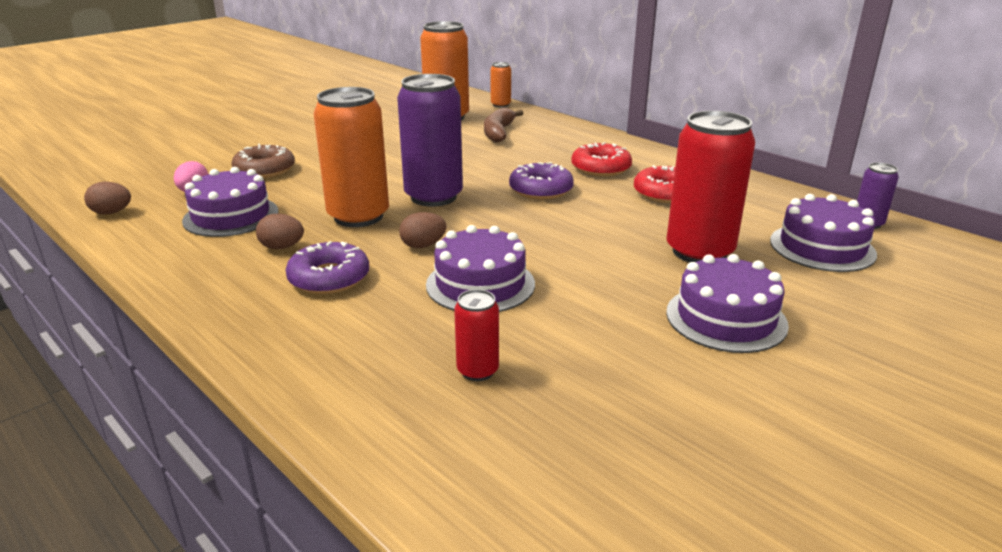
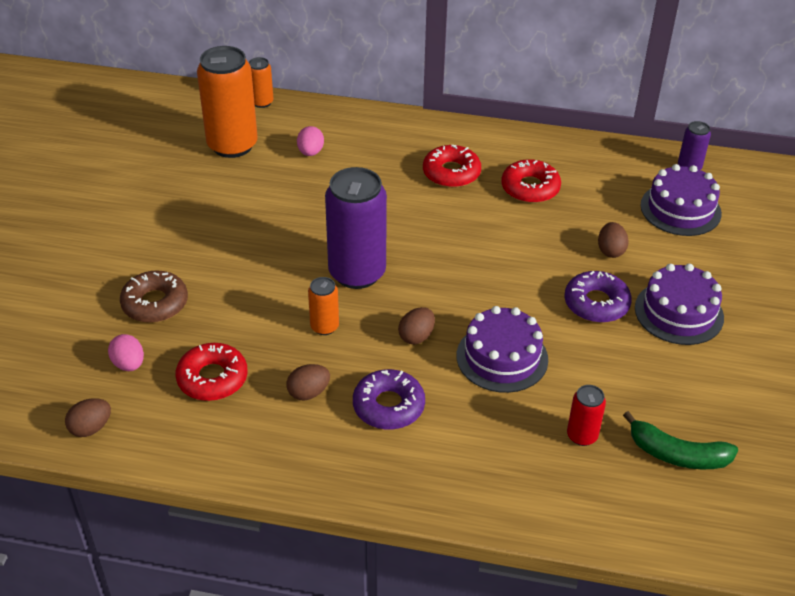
camera: 35 degrees left, 15 degrees up
(231, 216) = (212, 378): purple cake -> red donut
(358, 216) = (324, 327): orange can -> orange can, size x0.48
(498, 132) = (310, 152): brown banana -> pink egg
(541, 190) = (433, 224): purple donut -> purple donut (596, 303)
(569, 435) = (677, 454): none -> green banana
(699, 252) = (610, 251): red can -> brown egg

